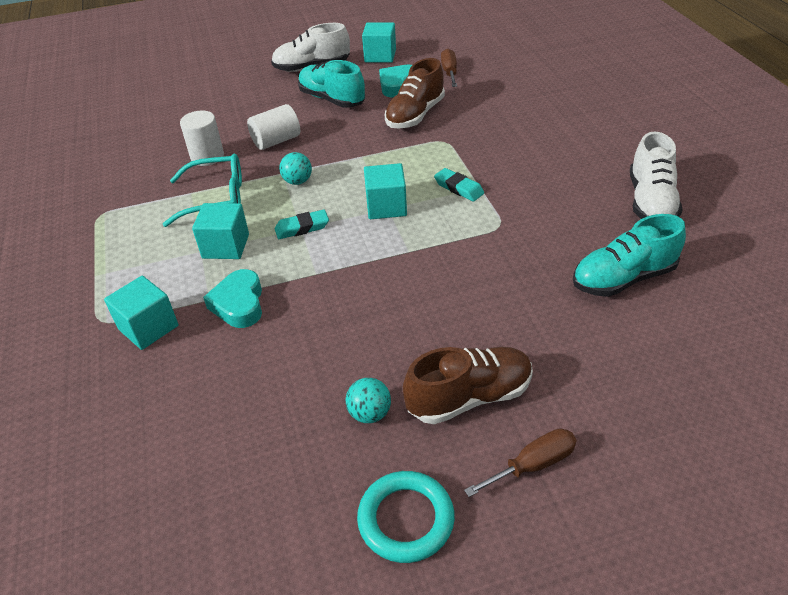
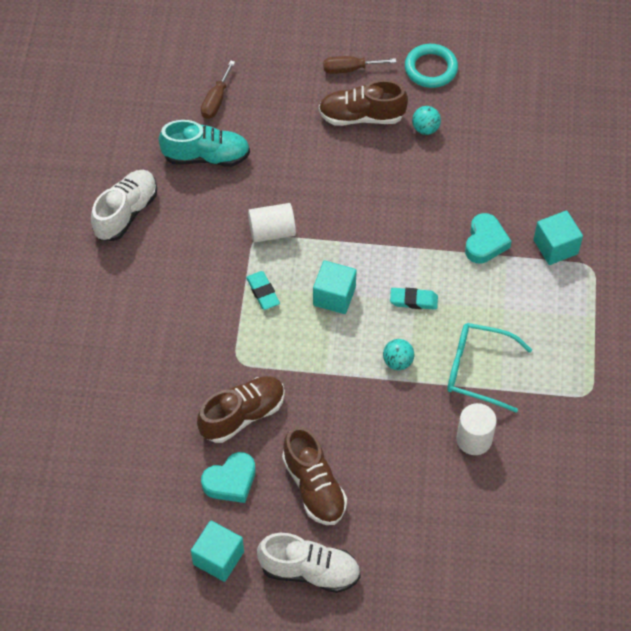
camera: 160 degrees left, 15 degrees up
(226, 246) = (482, 306): turquoise cube -> none
(276, 141) = (398, 435): white cylinder -> white cylinder (272, 231)
(332, 99) = (314, 486): turquoise shoe -> brown shoe
(449, 72) = (162, 480): brown screwdriver -> brown screwdriver (216, 100)

